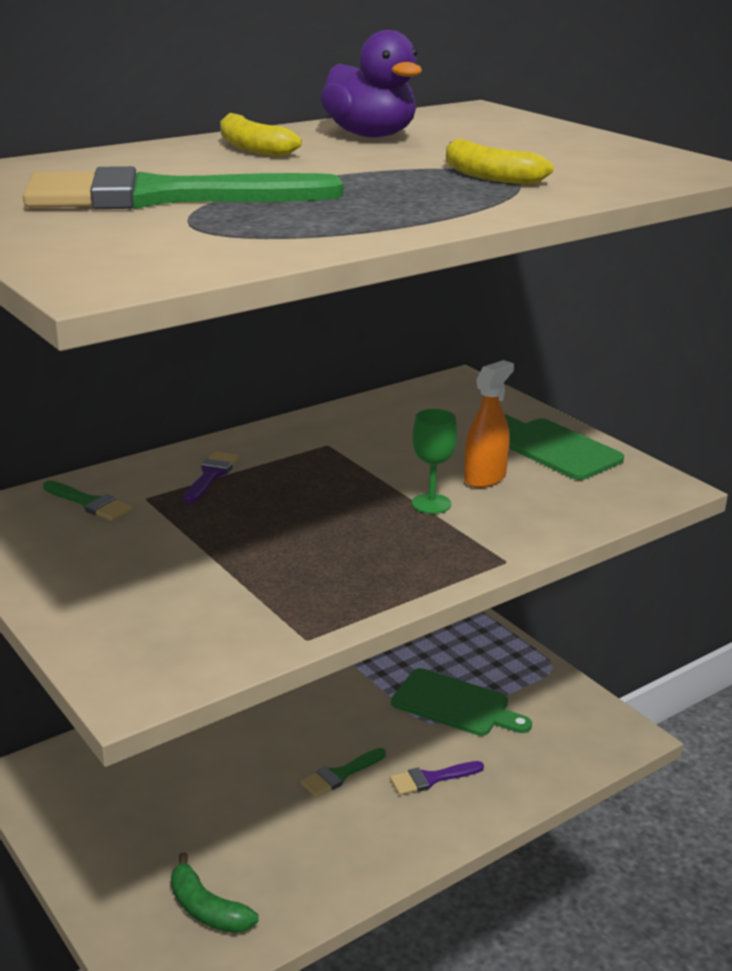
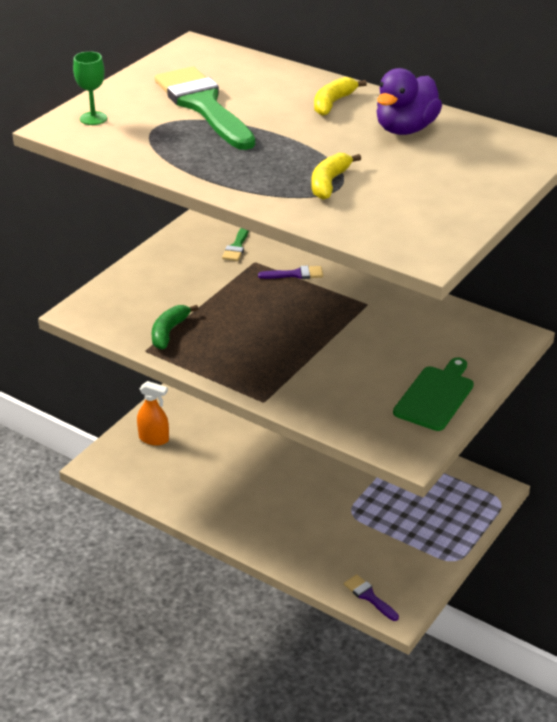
camera: 70 degrees right, 10 degrees up
(207, 909) = (148, 466): green banana -> green banana (169, 332)
(340, 774) = (277, 485): green brush -> none
(431, 504) = (316, 360): green goblet -> green goblet (93, 118)
(431, 779) = (296, 525): purple brush -> purple brush (369, 596)
(455, 704) = (377, 520): green cutting board -> none
(485, 478) = (366, 374): orange spray bottle -> orange spray bottle (154, 439)

